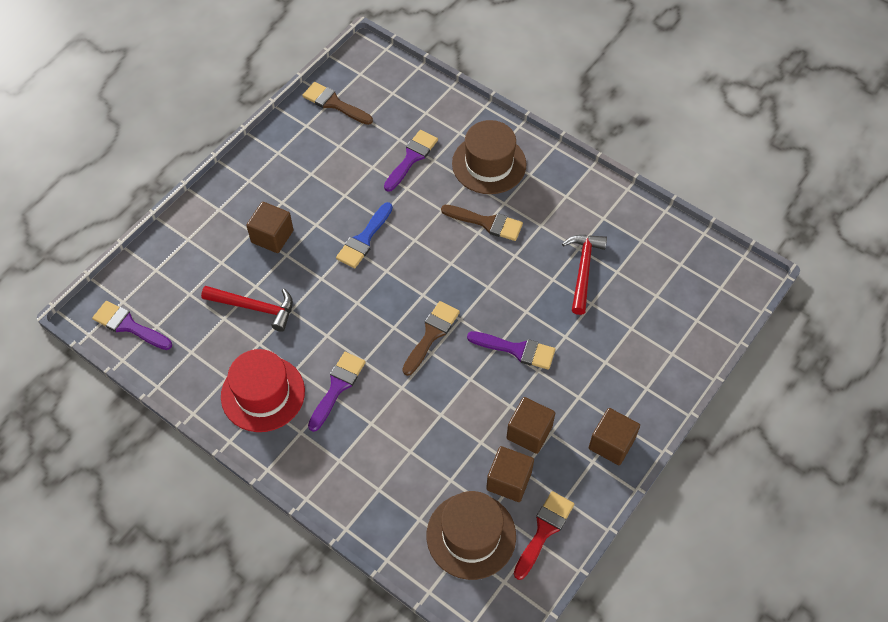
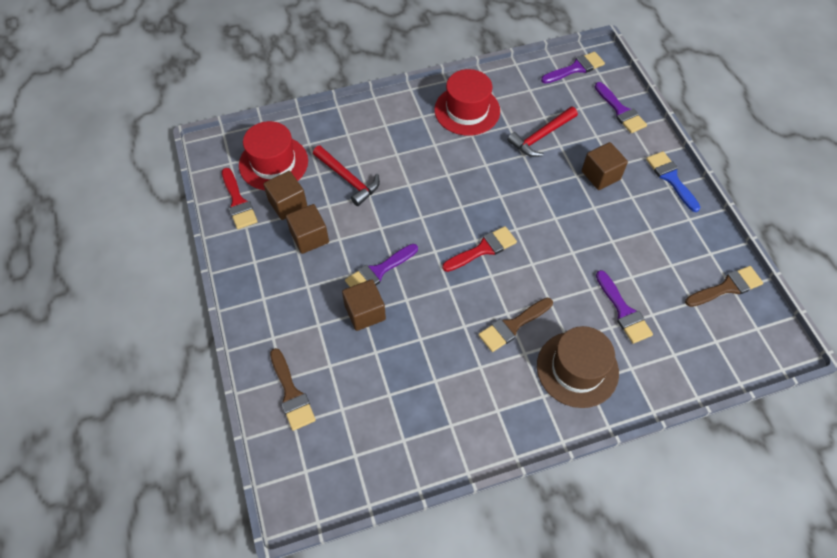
camera: 125 degrees right, 0 degrees up
(337, 387) = (439, 150): purple brush -> purple brush (620, 111)
(364, 239) = (557, 230): blue brush -> blue brush (671, 178)
(428, 283) = (483, 249): none -> red brush
(431, 334) = (436, 225): brown brush -> brown brush (291, 394)
(471, 535) = (273, 163): brown hat -> red hat
(583, 270) = (410, 368): red hammer -> red hammer (348, 179)
(611, 443) = (255, 282): brown cube -> brown cube (365, 312)

